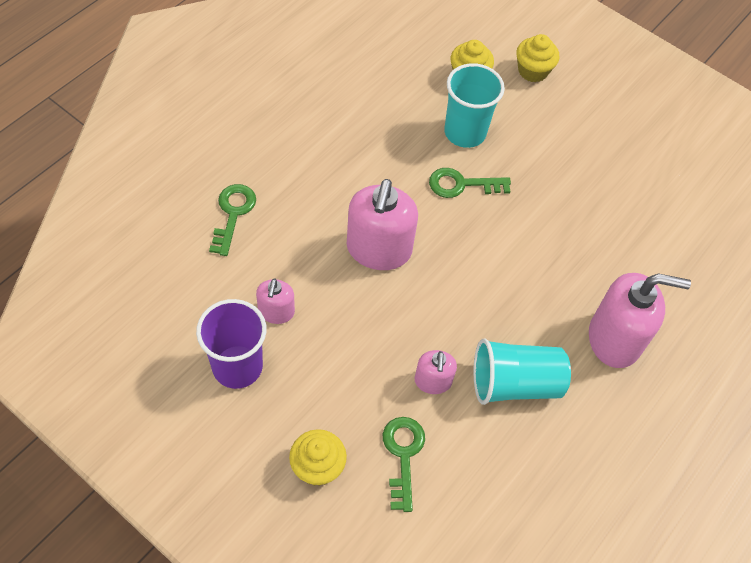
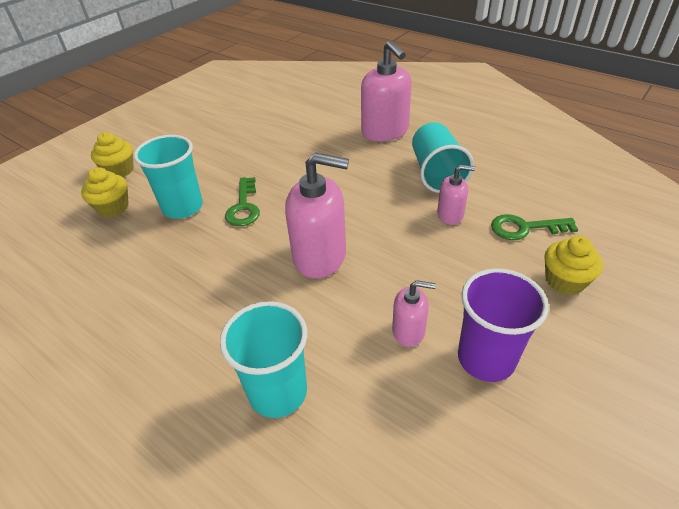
camera: 85 degrees left, 15 degrees down
(233, 214) = (278, 392): green key -> turquoise cup
(615, 339) = (385, 132): pink soap dispenser -> pink soap dispenser turned 150 degrees clockwise

